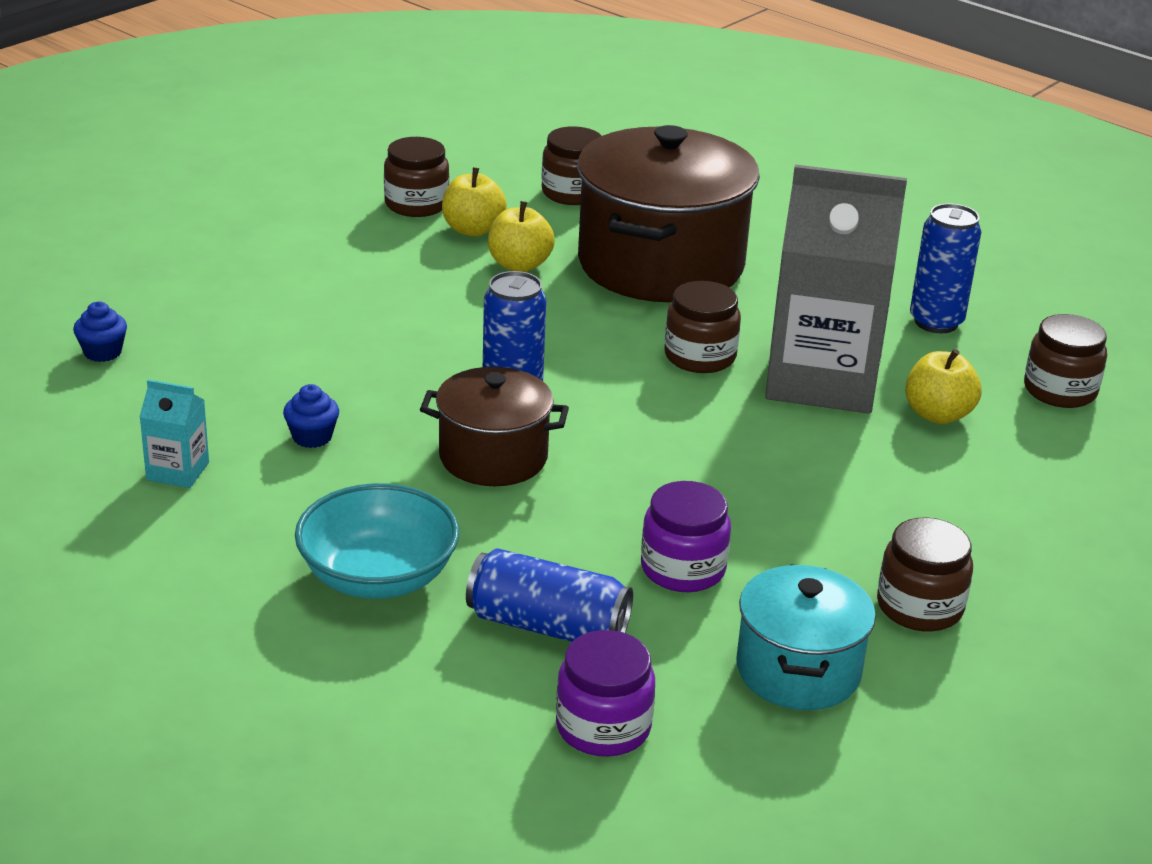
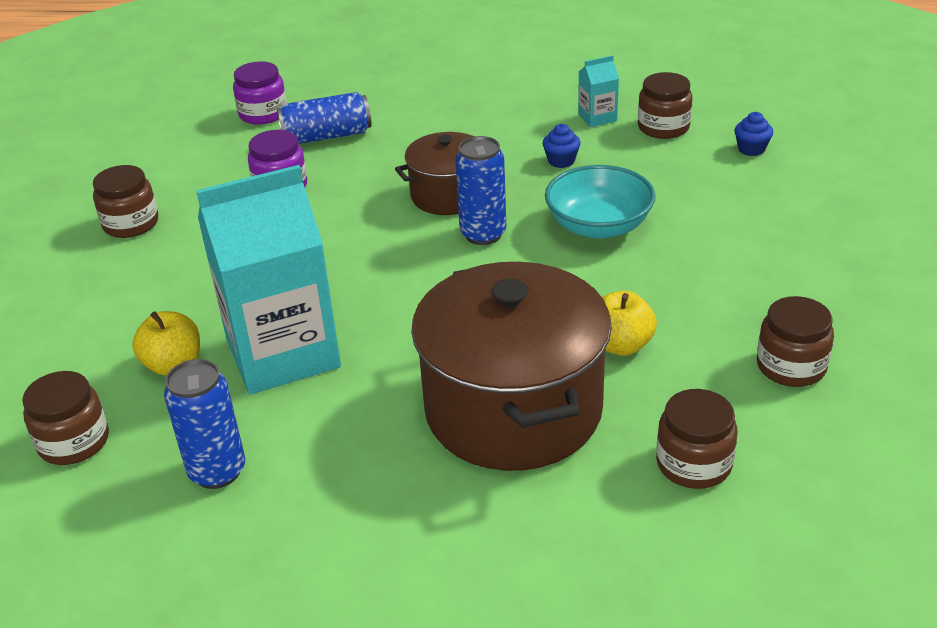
camera: 150 degrees right, 5 degrees up
(378, 577) = (432, 120): turquoise bowl -> turquoise bowl (598, 226)
(473, 230) = (706, 363): yellow apple -> none
(700, 356) = (392, 328): brown jar -> brown jar (663, 127)
(798, 670) = (184, 169): turquoise pot -> none
(822, 380) = (283, 353): grey carton -> turquoise carton

